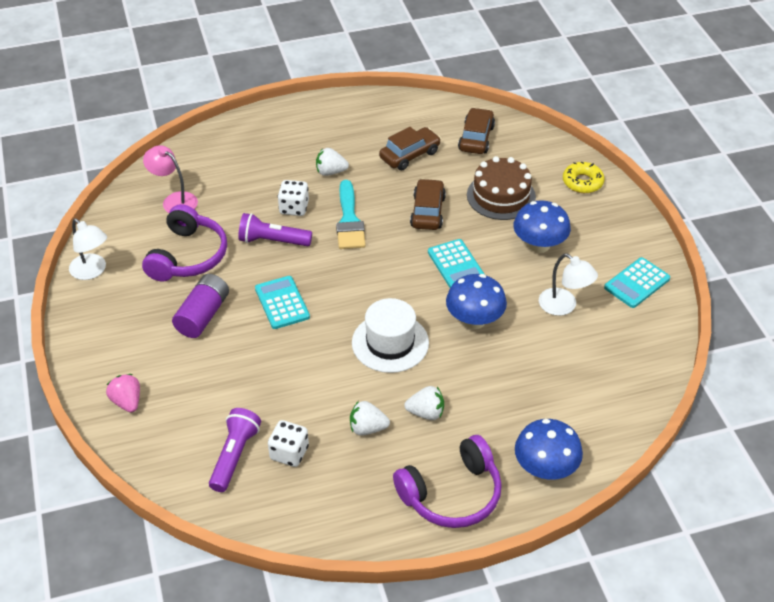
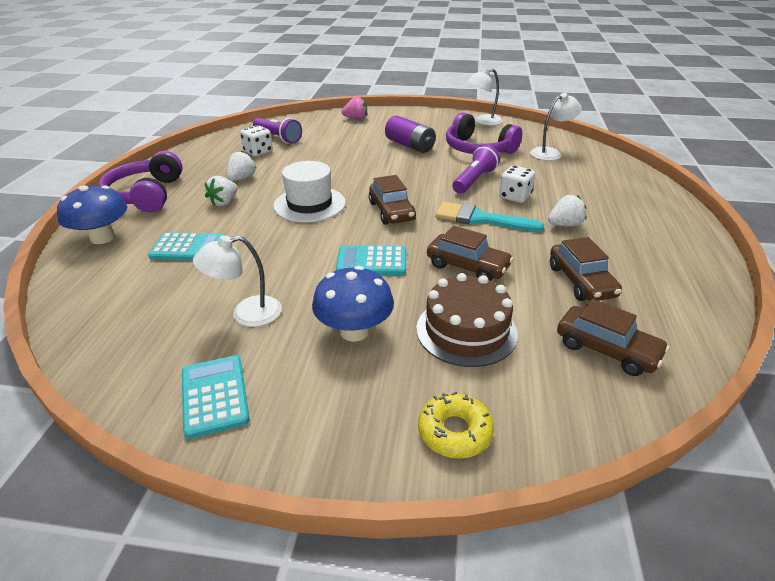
camera: 115 degrees right, 10 degrees down
(174, 200) = (551, 153): pink lamp -> white lamp
(282, 303) = (397, 172): turquoise calculator -> turquoise calculator (188, 248)
(330, 172) = (564, 225): white strawberry -> white strawberry turned 45 degrees clockwise
(369, 280) = (391, 211): none -> brown car
(474, 320) = (289, 251): blue mushroom -> none

